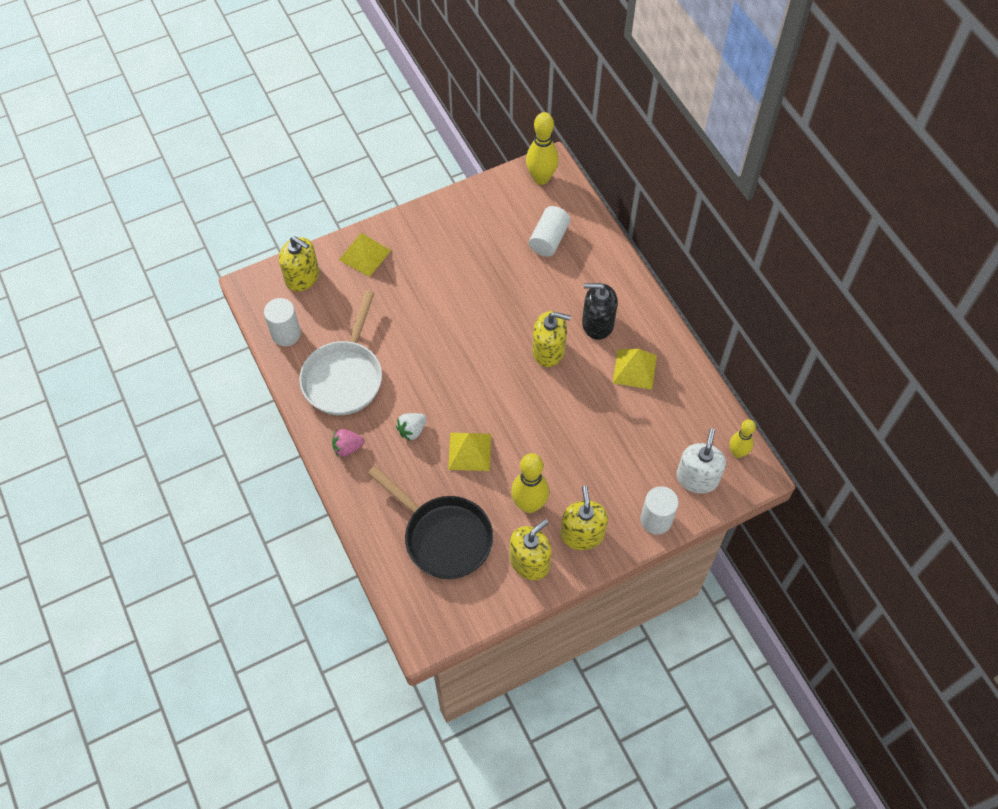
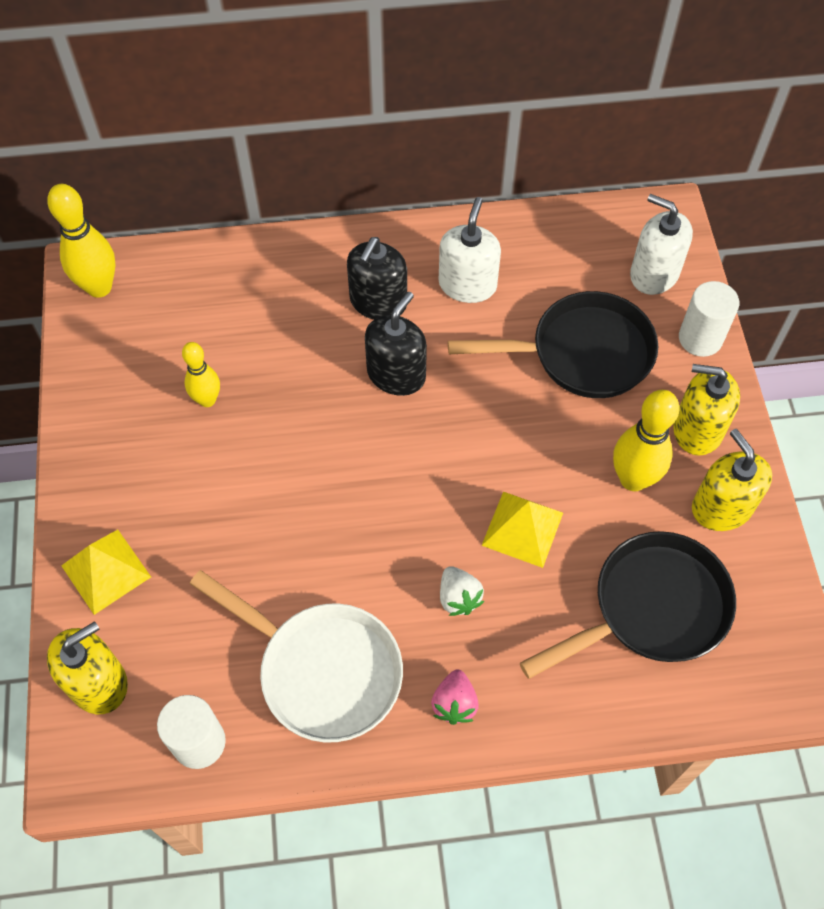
camera: 70 degrees left, 0 degrees up
(548, 351) = (396, 374): yellow soap dispenser -> black soap dispenser
(549, 239) = (210, 312): white cylinder -> none
(611, 450) = (582, 353): none -> black pan
(634, 369) = (467, 284): yellow pyramid -> white soap dispenser
(737, 453) = (632, 220): yellow bowling pin -> yellow bowling pin (207, 400)

